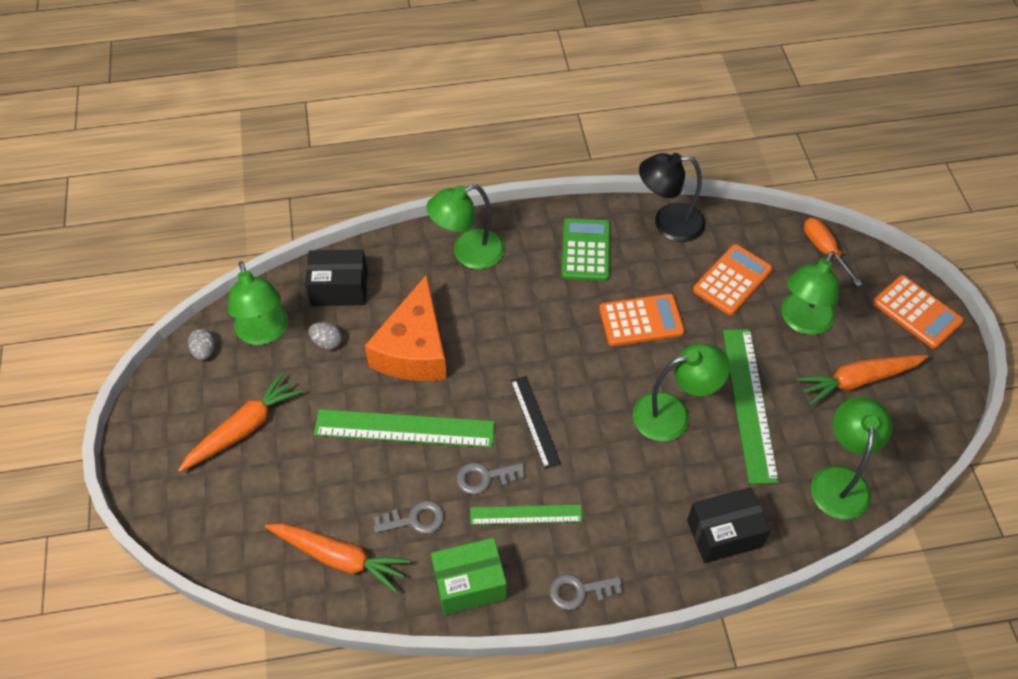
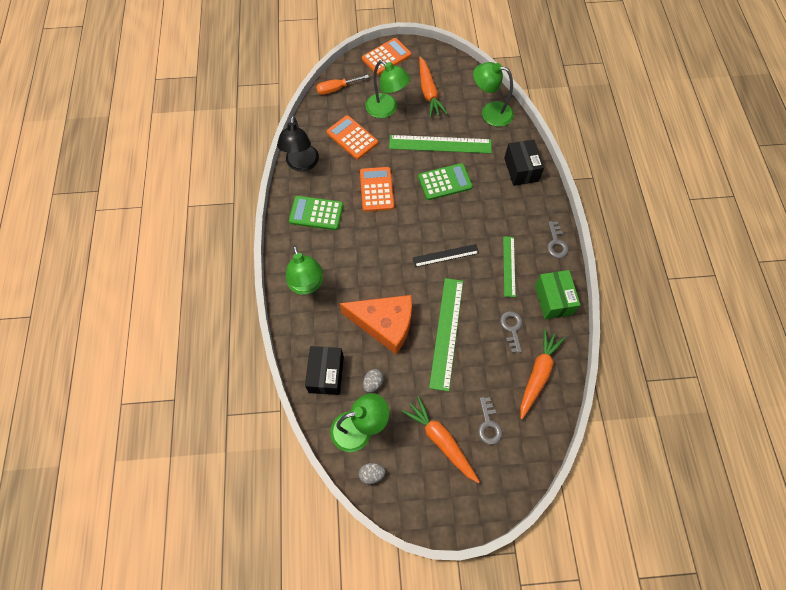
camera: 85 degrees left, 10 degrees up
(485, 477) = (484, 286): grey key -> grey key (488, 424)
(673, 414) = (445, 182): green lamp -> green calculator

